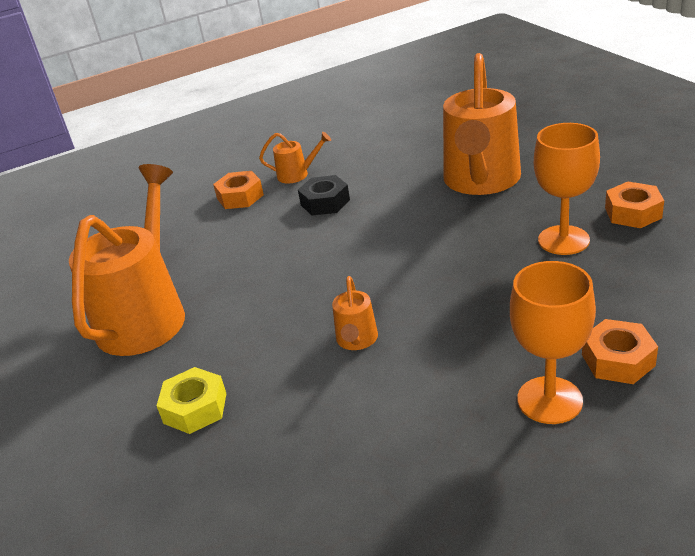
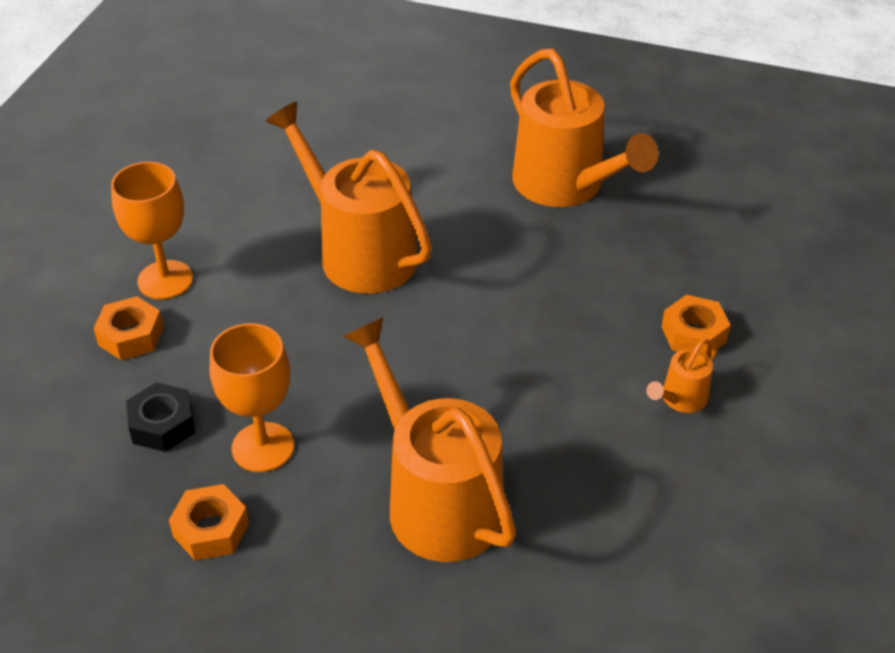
camera: 130 degrees right, 10 degrees up
(195, 408) = (418, 156): yellow nut -> none
(325, 202) = (583, 374): black nut -> black nut (162, 425)
(357, 340) = (358, 251): orange watering can -> orange watering can, size x2.31

